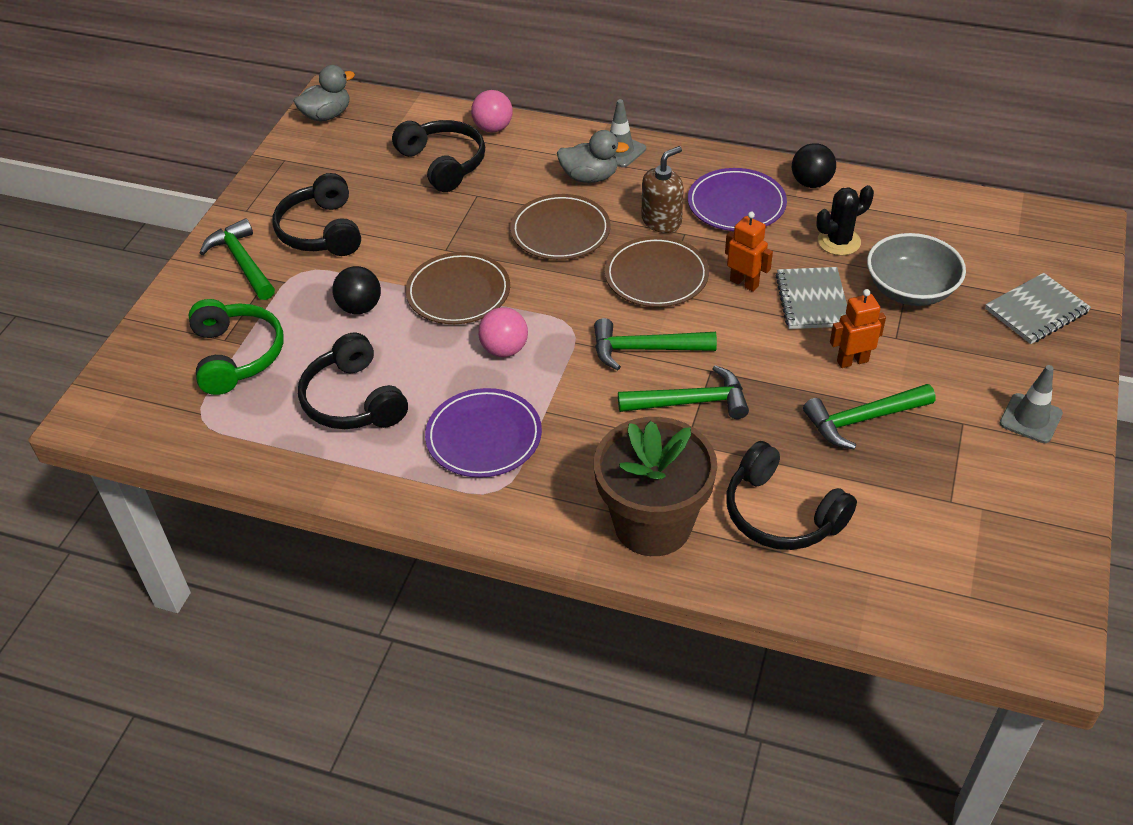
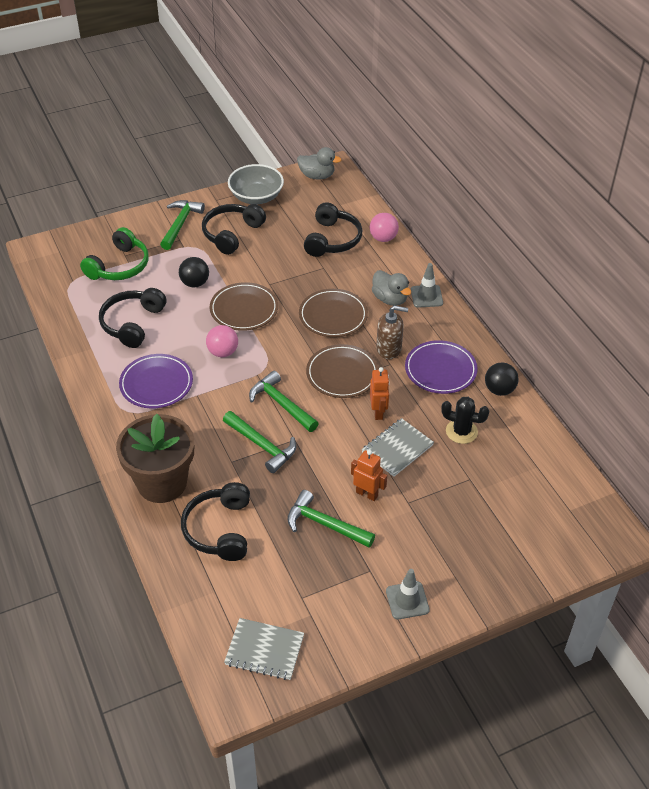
camera: 45 degrees right, 0 degrees up
(910, 290) = (457, 486): grey bowl -> grey bowl (256, 197)
(1036, 311) = (507, 555): grey notebook -> grey notebook (264, 650)

